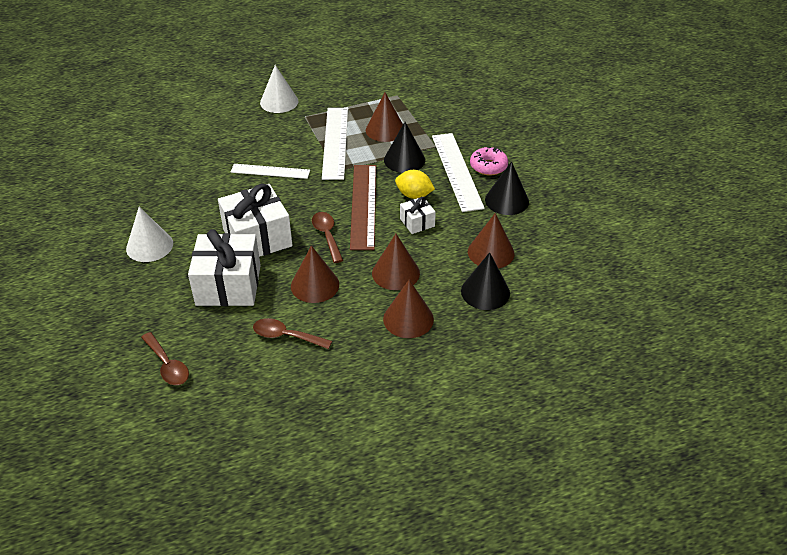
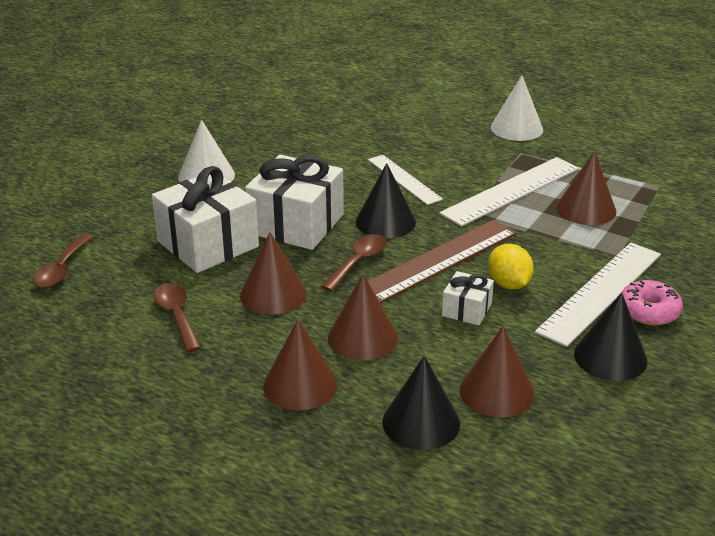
camera: 50 degrees right, 10 degrees down
(404, 160) = (558, 247): black cone -> black cone (385, 222)

